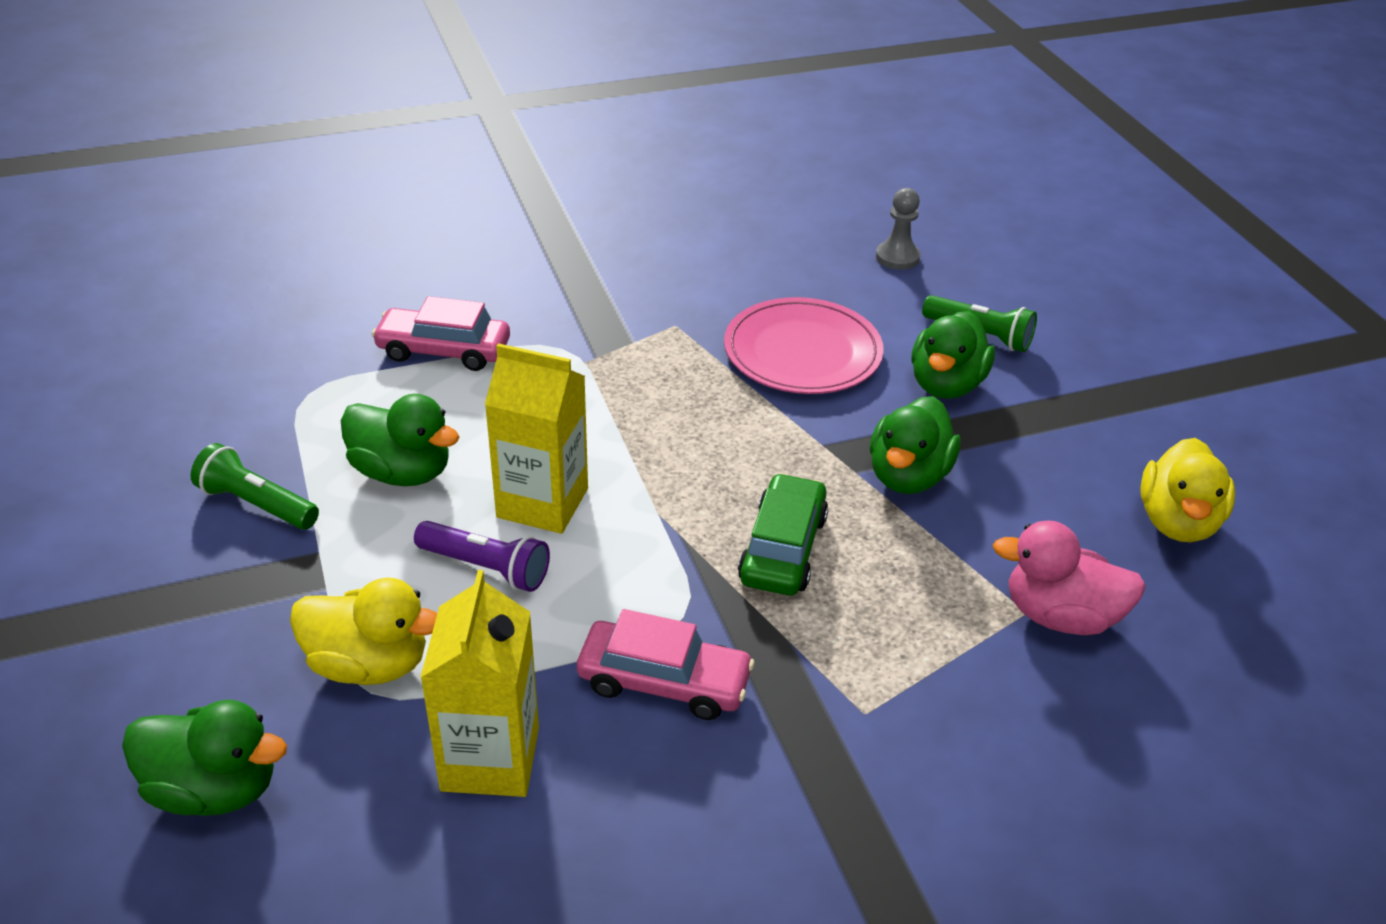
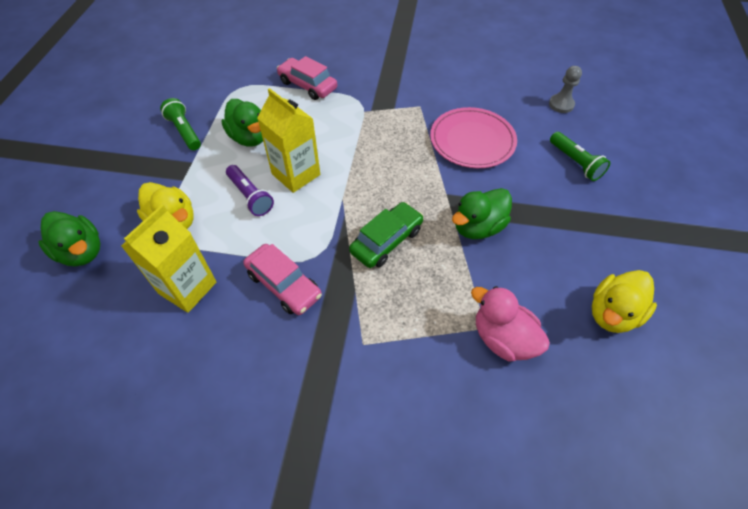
camera: 30 degrees right, 15 degrees up
(946, 385) = (536, 184): green duck -> none

